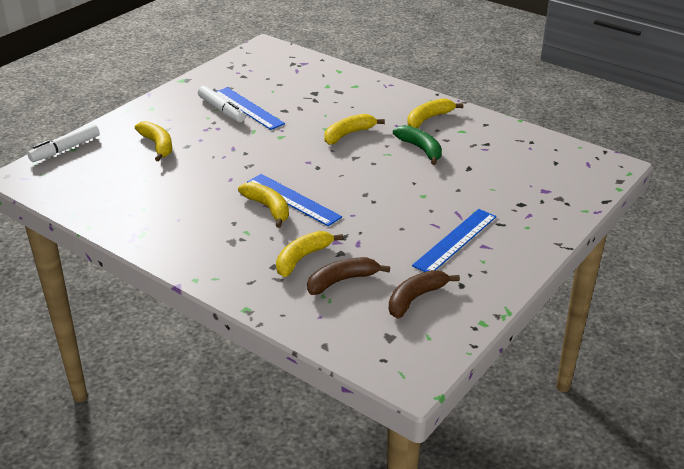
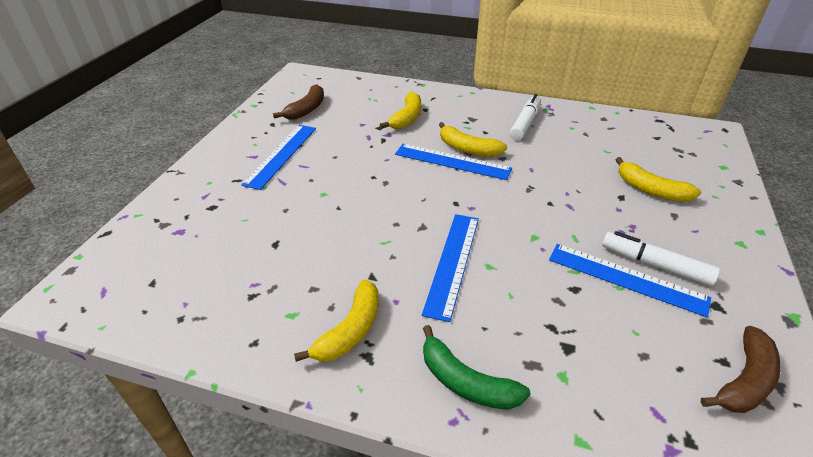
camera: 160 degrees right, 5 degrees up
(65, 149) = (728, 164): white marker -> white marker (525, 123)
(342, 281) = (367, 110): brown banana -> brown banana (744, 380)
(348, 134) = (452, 263): yellow banana -> blue ruler
(420, 149) = (344, 260): green banana -> green banana (465, 382)

